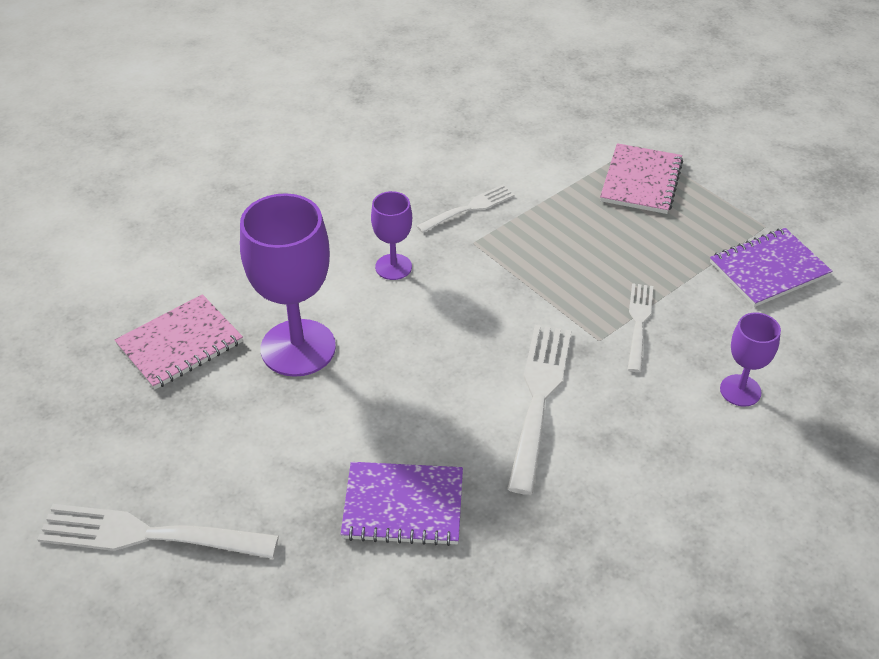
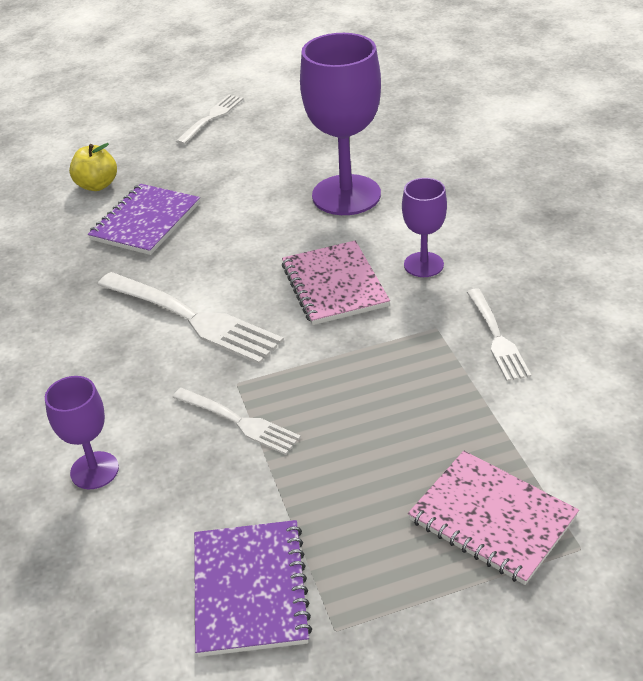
camera: 115 degrees right, 5 degrees down
(150, 534) = (211, 118): white fork -> white fork, size x0.59
(180, 344) = (386, 141): pink notebook -> pink notebook (334, 285)
(345, 595) = (97, 185): none -> yellow apple

